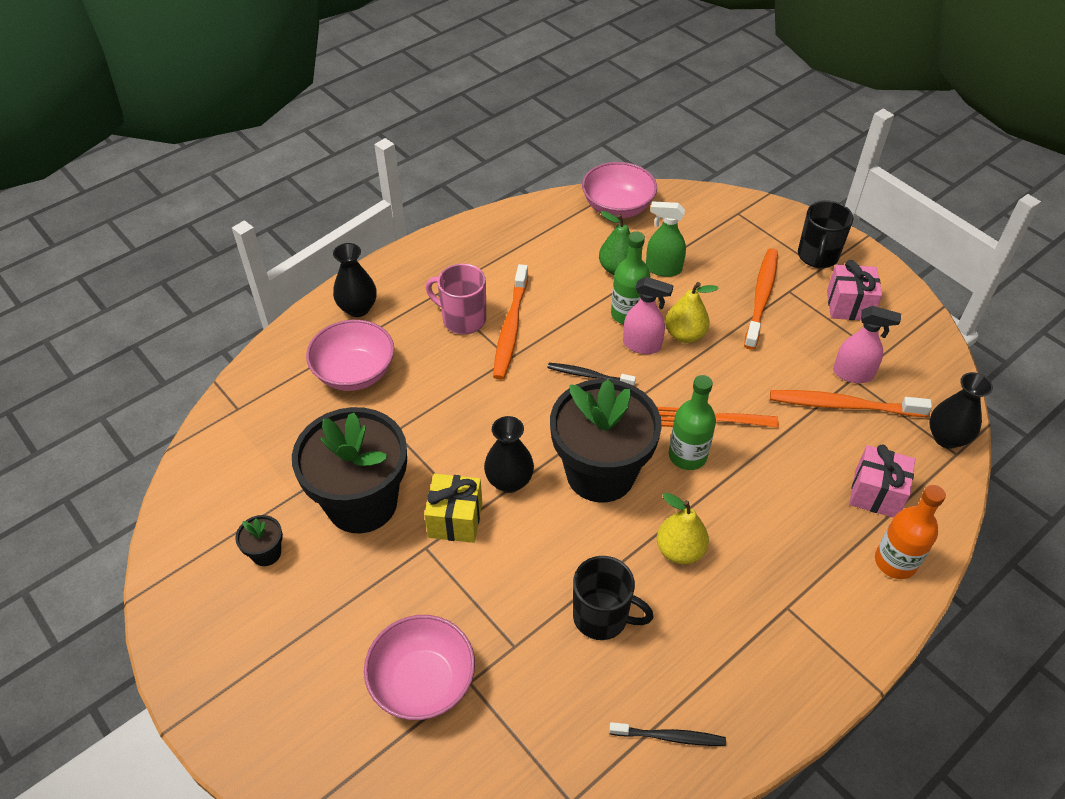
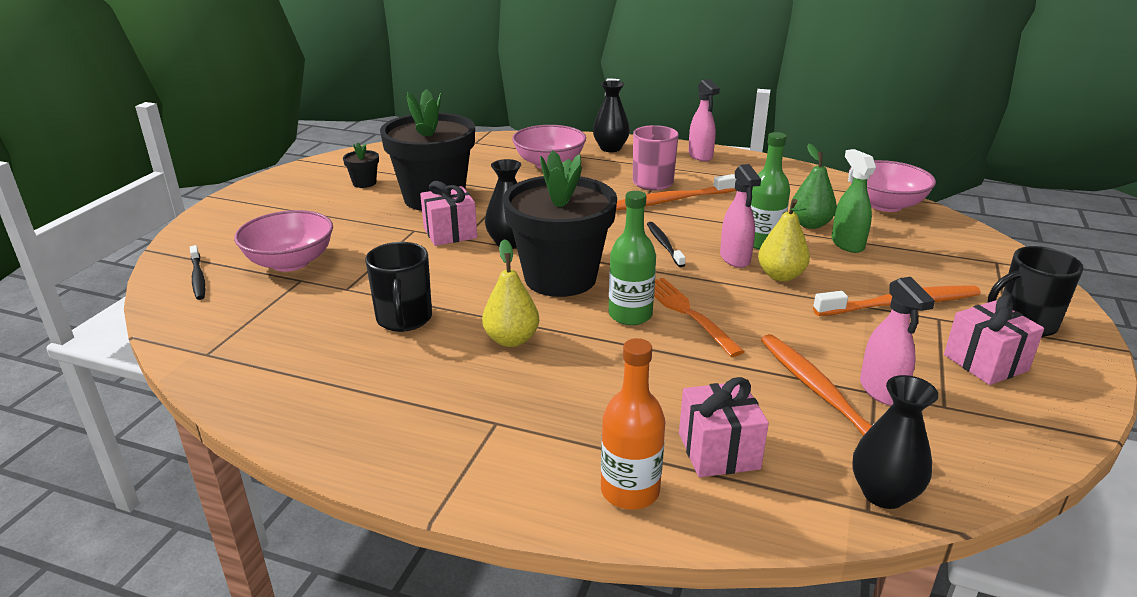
camera: 60 degrees right, 20 degrees down
(433, 256) = (700, 156): none -> pink spray bottle
(455, 519) = (450, 233): yellow gift -> pink gift
(670, 737) = (295, 387): black toothbrush -> black toothbrush (198, 278)

